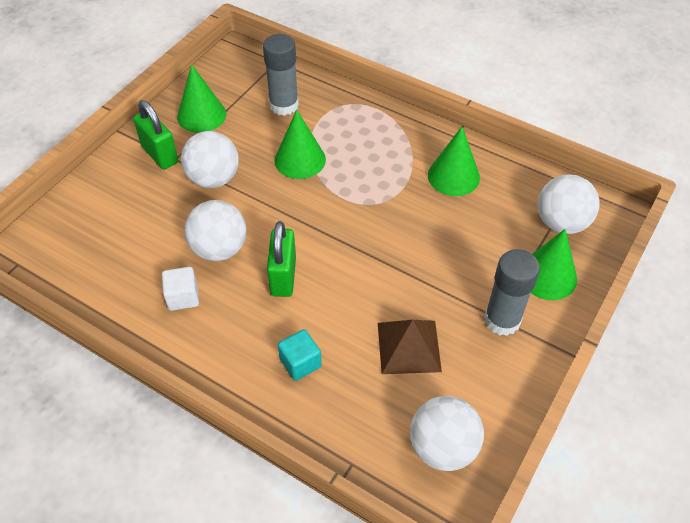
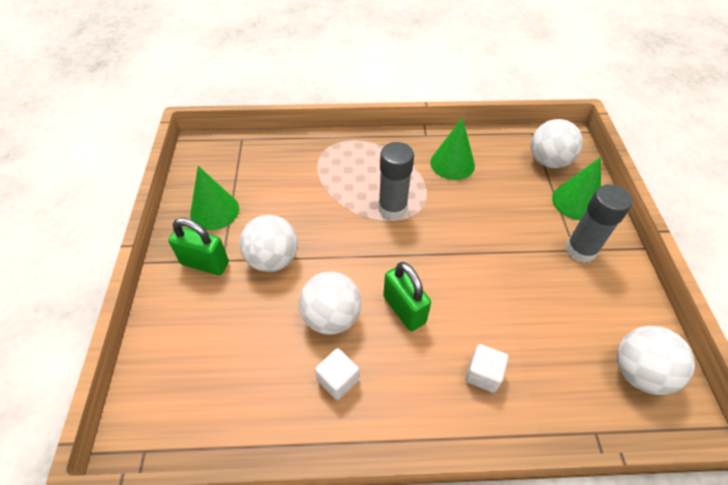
camera: 35 degrees left, 0 degrees up
(284, 105) = (279, 170): grey glue stick -> grey glue stick (392, 208)
(300, 160) = (331, 207): green cone -> none
(300, 363) = (483, 374): turquoise cube -> white cube
(409, 346) = (543, 308): brown pyramid -> none

